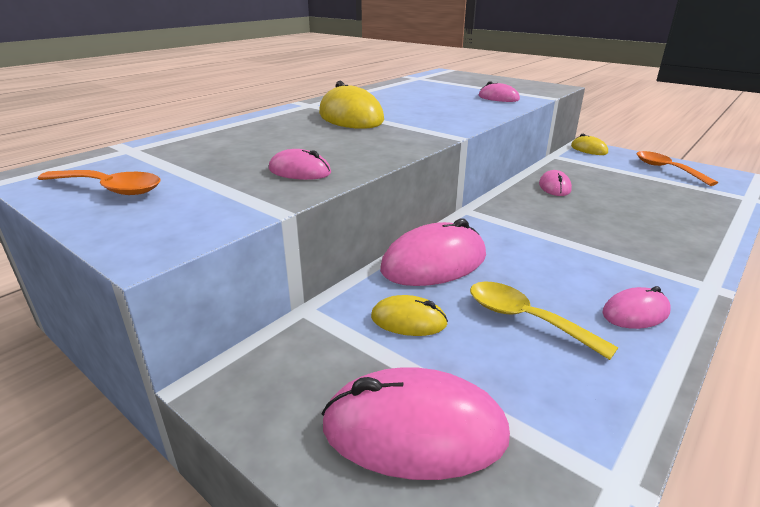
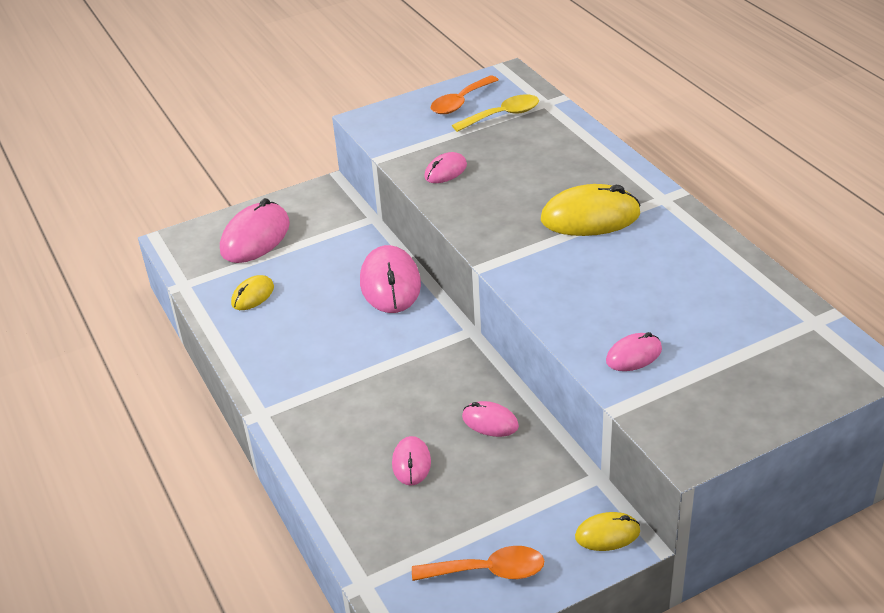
camera: 115 degrees right, 10 degrees up
(408, 320) = (332, 255): yellow mouse -> yellow mouse (253, 295)
(525, 319) = (298, 302): yellow spoon -> yellow spoon (503, 115)
(635, 312) = (267, 354): pink mouse -> pink mouse (411, 463)

